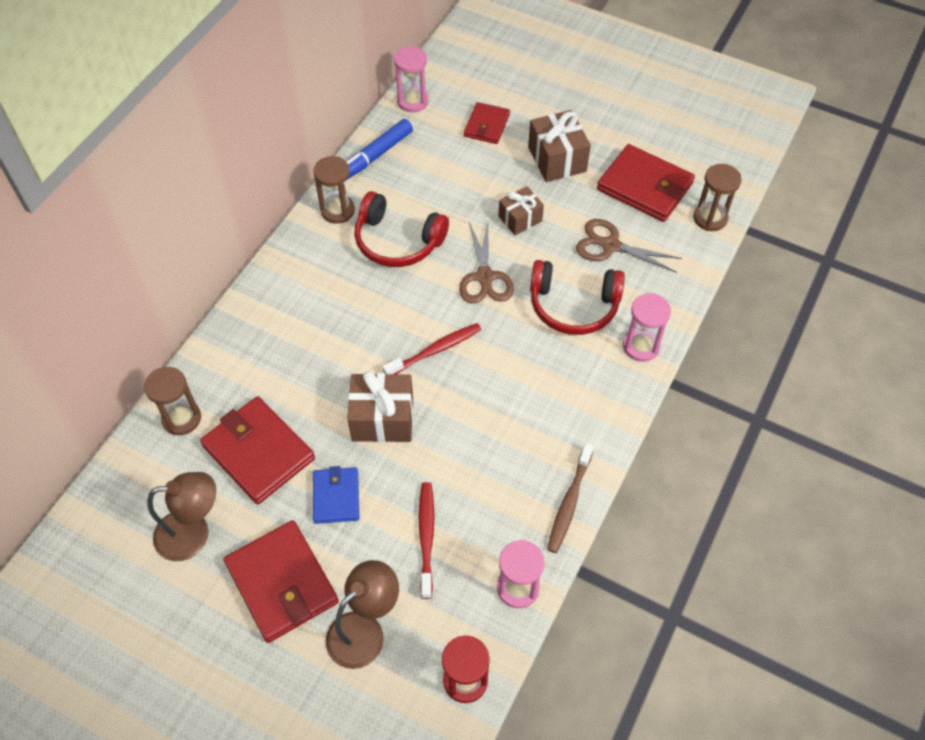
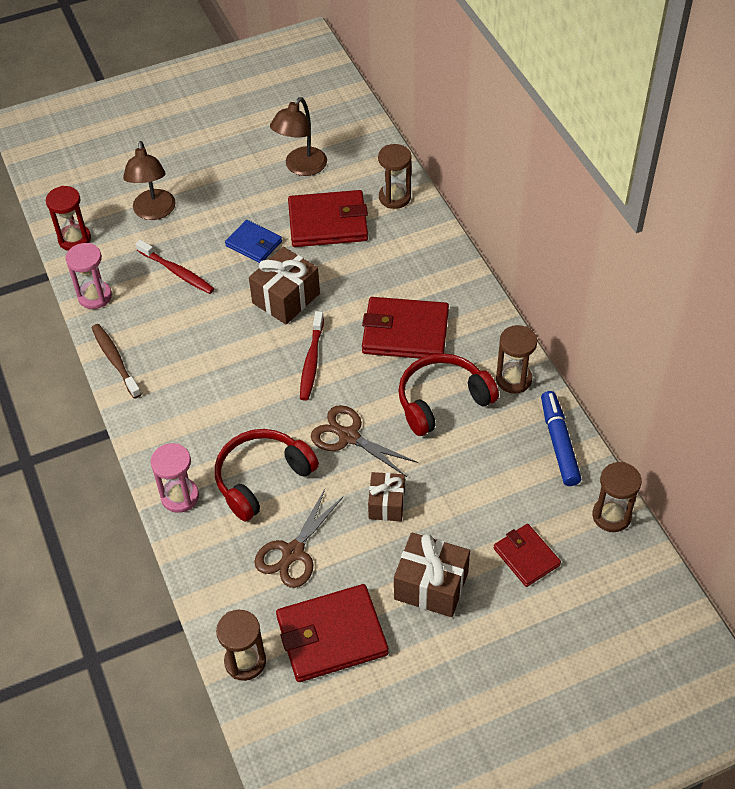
camera: 130 degrees right, 5 degrees down
(282, 583) = (225, 191): red wallet -> red wallet (405, 332)
(412, 101) = (611, 516): pink hourglass -> brown hourglass
(610, 246) = (293, 552): brown scissors -> brown scissors turned 150 degrees clockwise

